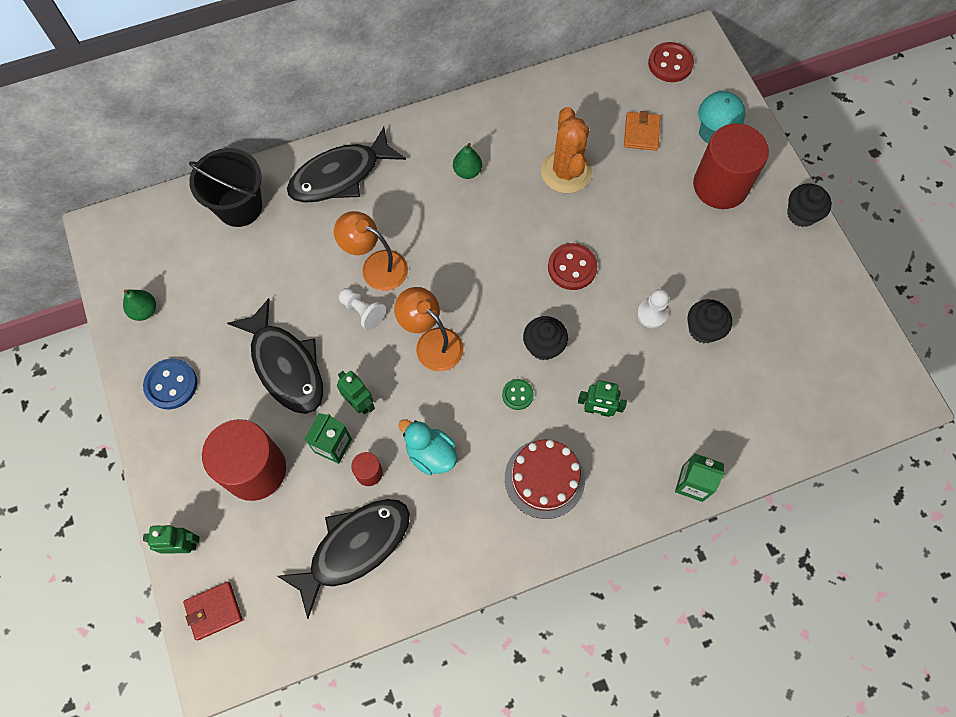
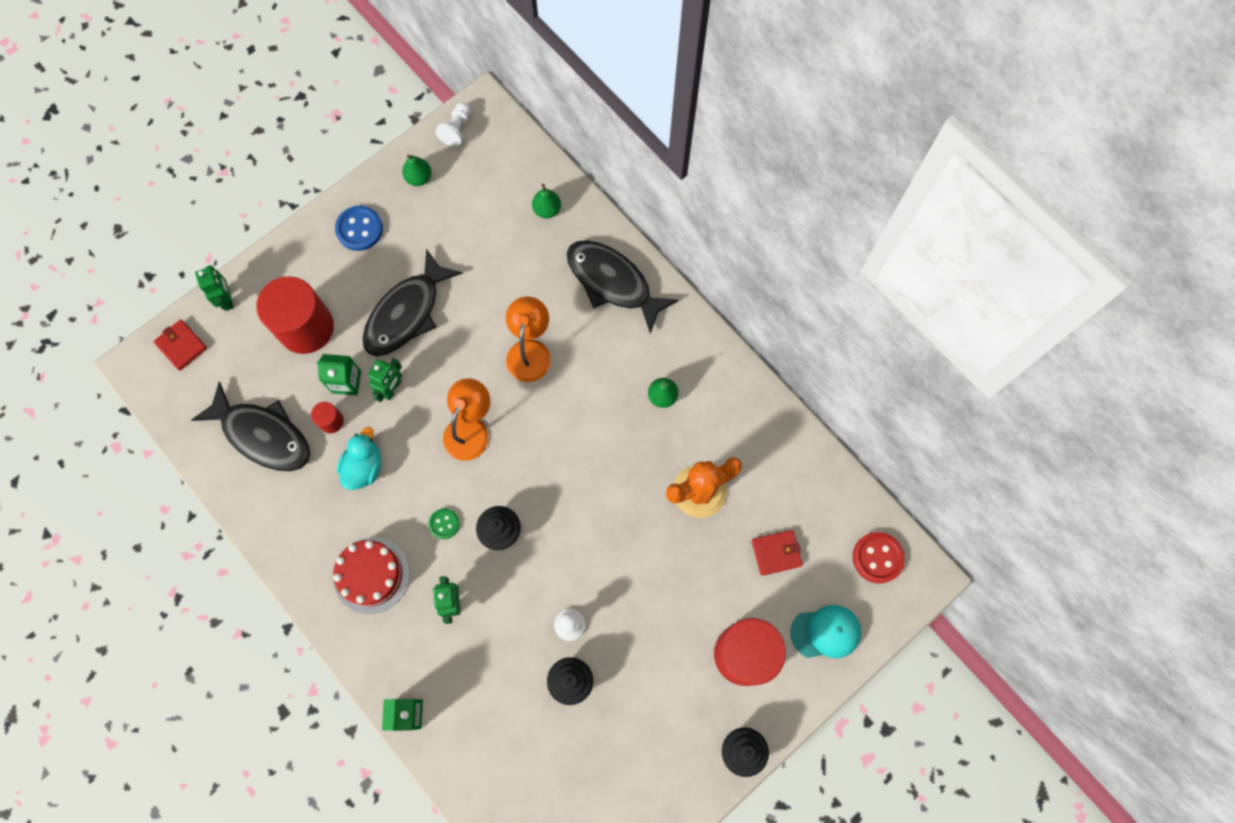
camera: 70 degrees right, 5 degrees up
(239, 207) = (547, 210): black bucket -> green pear
(363, 312) = (480, 357): white pawn -> white pawn (457, 129)
(572, 267) = (593, 531): red button -> none
(641, 133) = (776, 553): orange wallet -> red wallet

